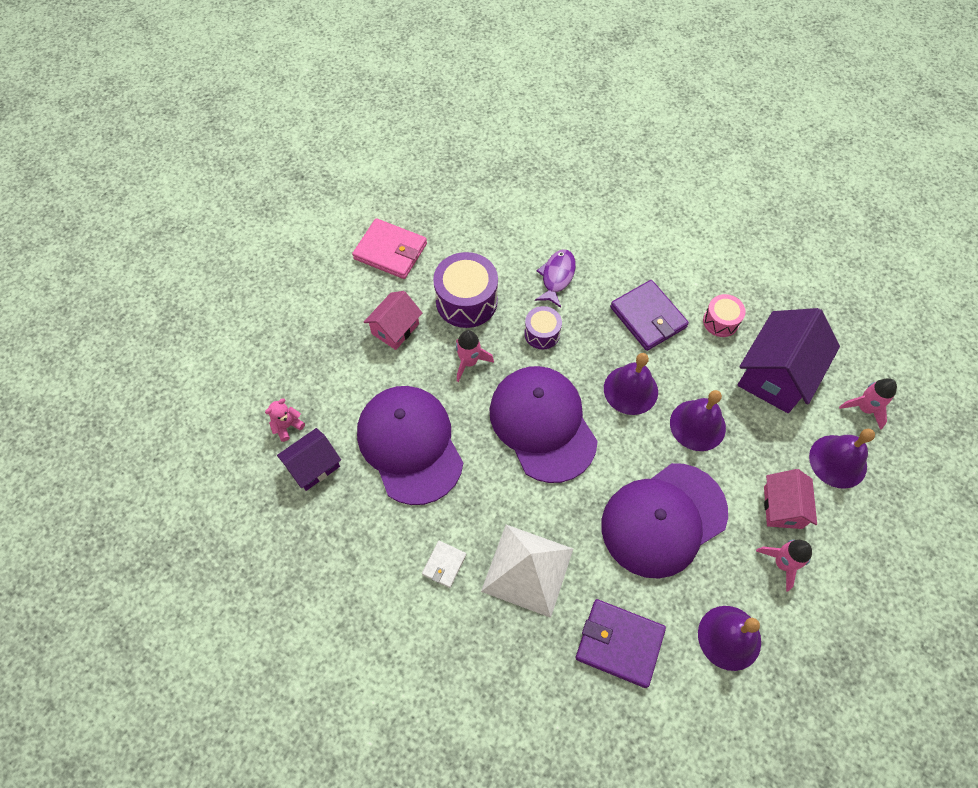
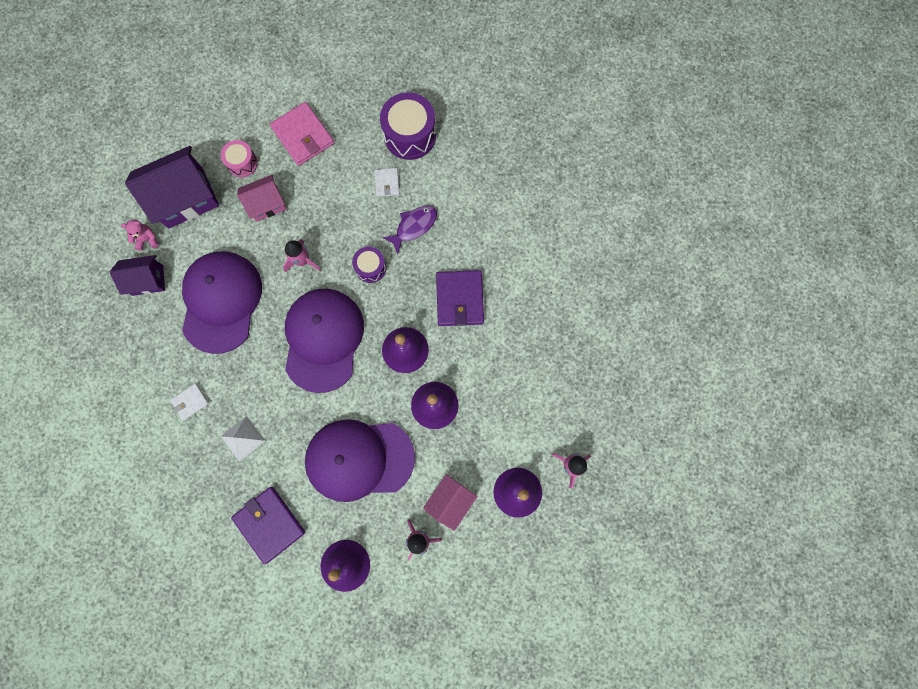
camera: 30 degrees right, 15 degrees up
(466, 301) = (332, 209): purple drum -> purple drum (410, 135)
(503, 252) = (387, 183): none -> white wallet
(527, 570) = (243, 438): white pyramid -> white pyramid, size x0.56
(720, 321) = (513, 334): pink drum -> pink drum (242, 163)
(776, 375) = (523, 401): purple house -> purple house (185, 198)

